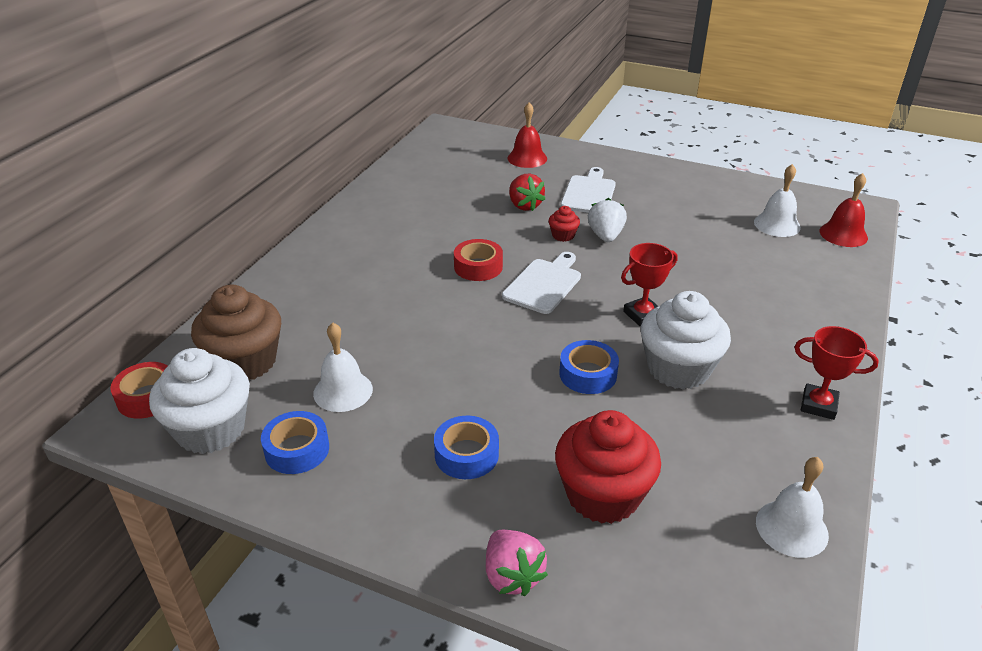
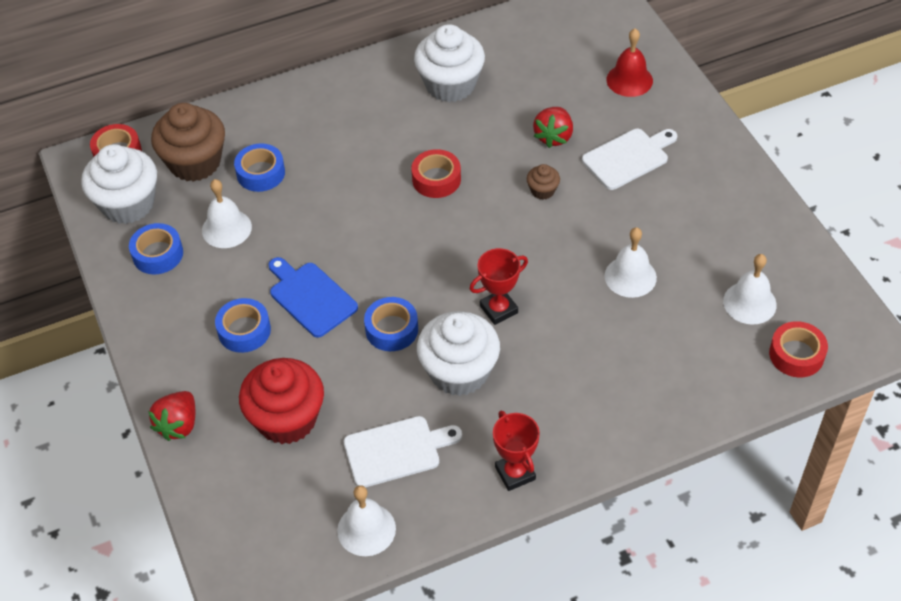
camera: 45 degrees right, 15 degrees up
(322, 337) = (260, 173): none -> blue tape
(407, 212) = (450, 85): none -> white cupcake
(490, 393) = (311, 297): none -> blue cutting board
(512, 576) = (178, 425): pink strawberry -> red strawberry
(544, 284) = (464, 230): white cutting board -> white cutting board (396, 451)
(563, 235) = (542, 190): red cupcake -> brown cupcake
(605, 236) = (577, 214): white strawberry -> none
(642, 315) = (498, 309): red trophy -> red trophy turned 45 degrees counterclockwise
(692, 249) = (630, 276): none -> white bell
(843, 234) = (796, 354): red bell -> red tape

